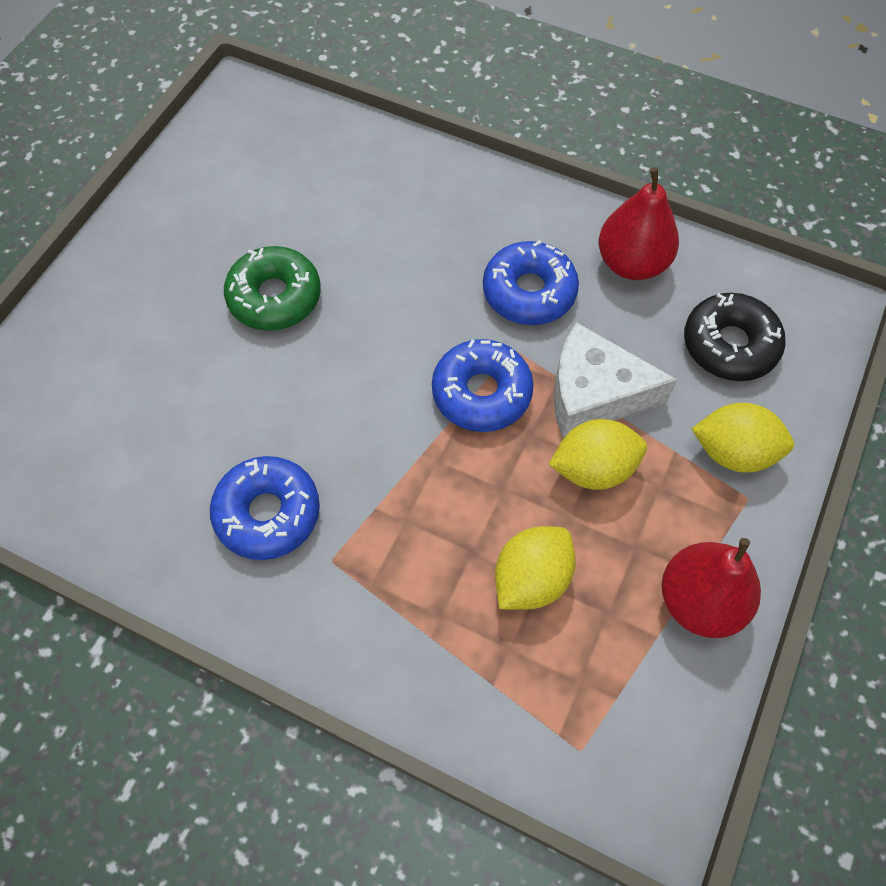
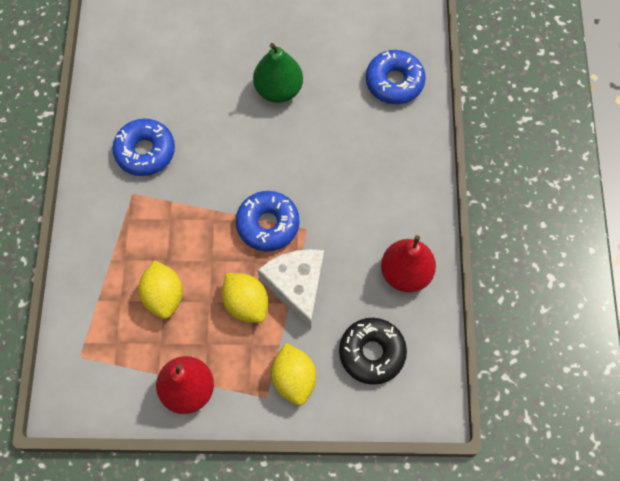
camera: 65 degrees right, 5 degrees up
(275, 297) = (278, 90): green donut -> green pear
(529, 292) = (352, 222): blue donut -> blue donut (394, 82)
(531, 579) = (164, 296): yellow lemon -> yellow lemon turned 60 degrees clockwise

